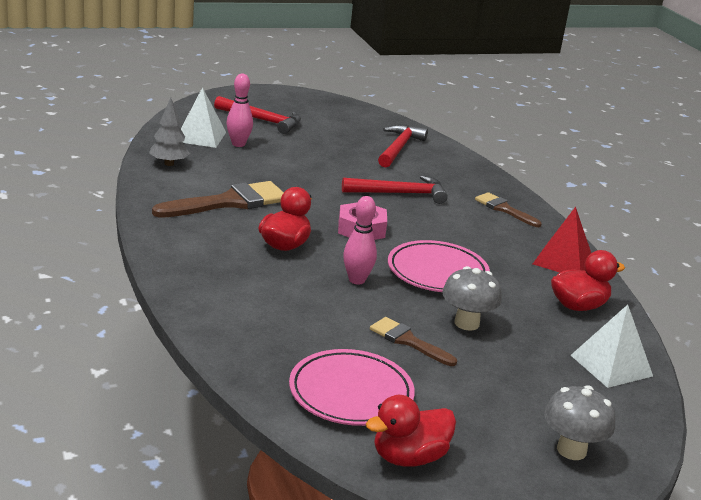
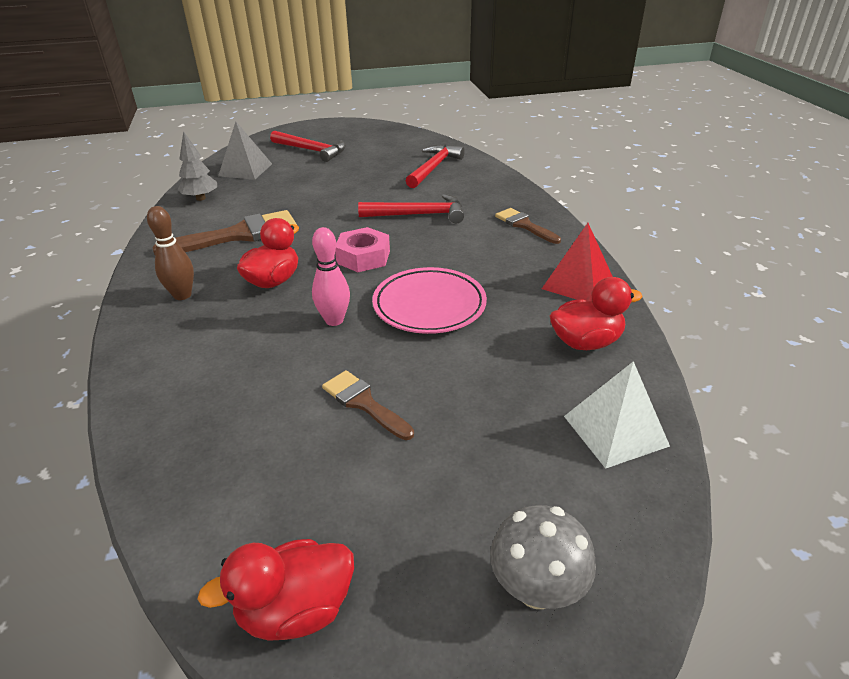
camera: 10 degrees right, 10 degrees up
(200, 136) = (245, 170): white pyramid -> grey pyramid
(204, 253) = (182, 295): none -> brown bowling pin
(238, 144) = (278, 174): pink bowling pin -> none
(351, 393) = (261, 491): pink plate -> none
(466, 323) = (444, 373): grey mushroom -> none

